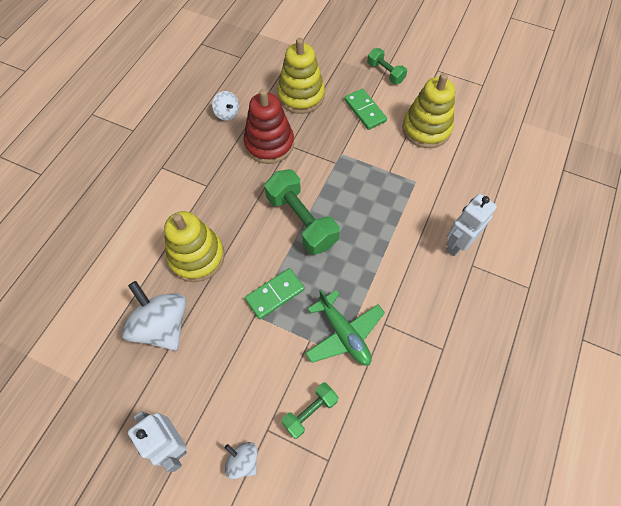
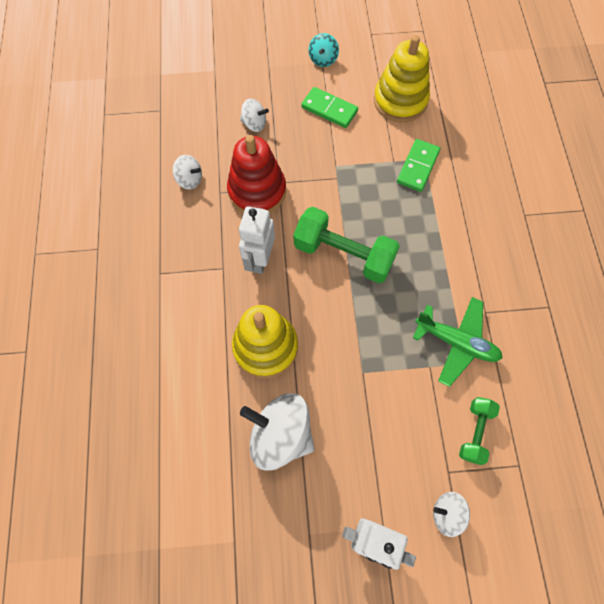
camera: 30 degrees left, 5 degrees up
(275, 294) = (368, 341): green domino -> green domino (418, 167)
(301, 96) = (254, 124): yellow stacking toy -> white spinning top
(385, 73) = (323, 59): green dumbbell -> turquoise spinning top
(457, 244) = (500, 201): white robot -> white robot (260, 259)

